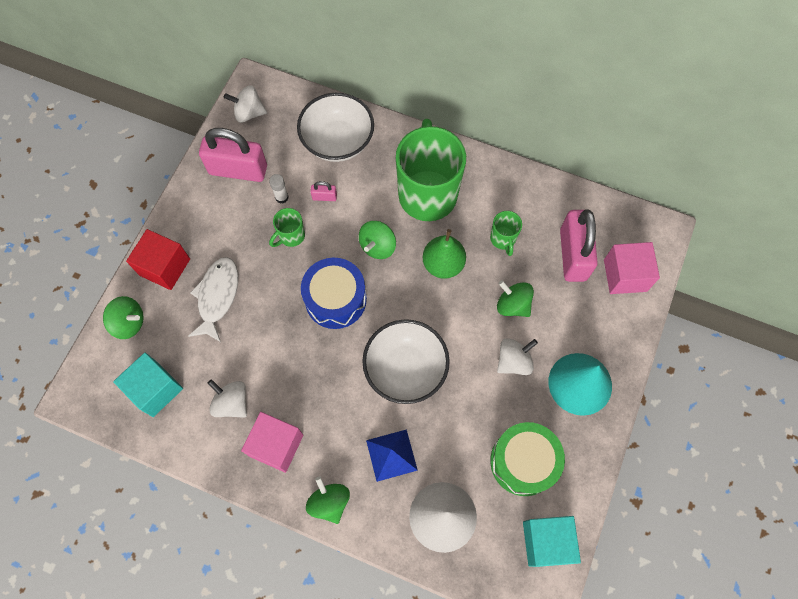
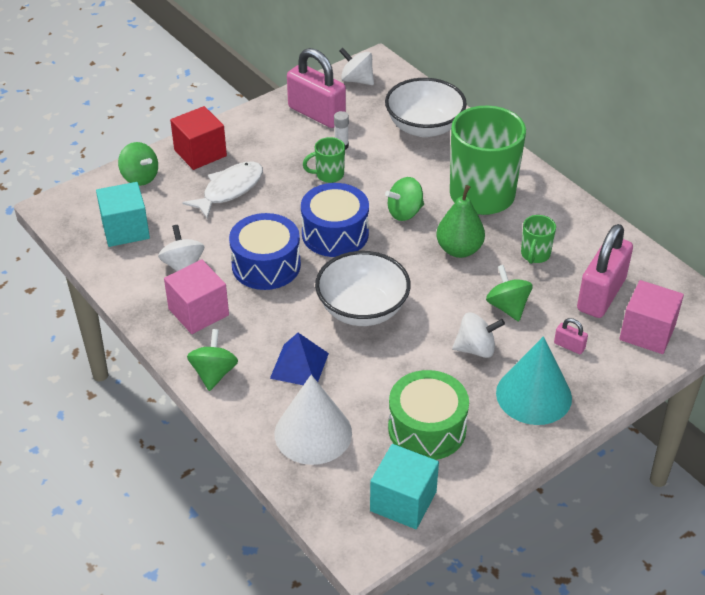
camera: 30 degrees right, 25 degrees down
(300, 364) = (266, 265): none -> blue drum
(324, 197) = (381, 160): pink padlock -> pink padlock (569, 346)

